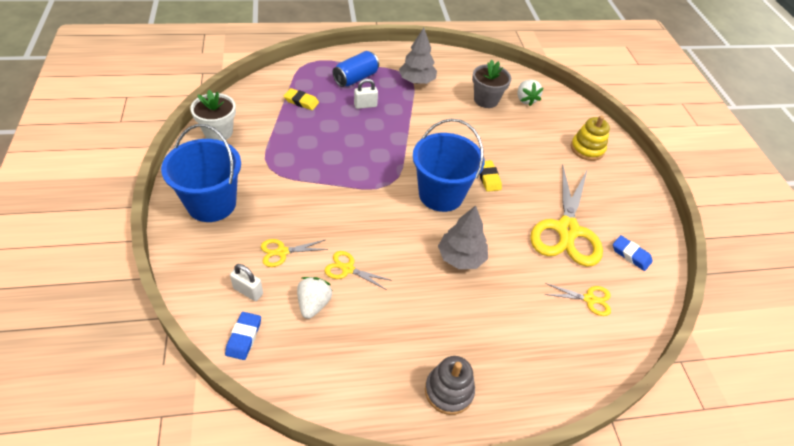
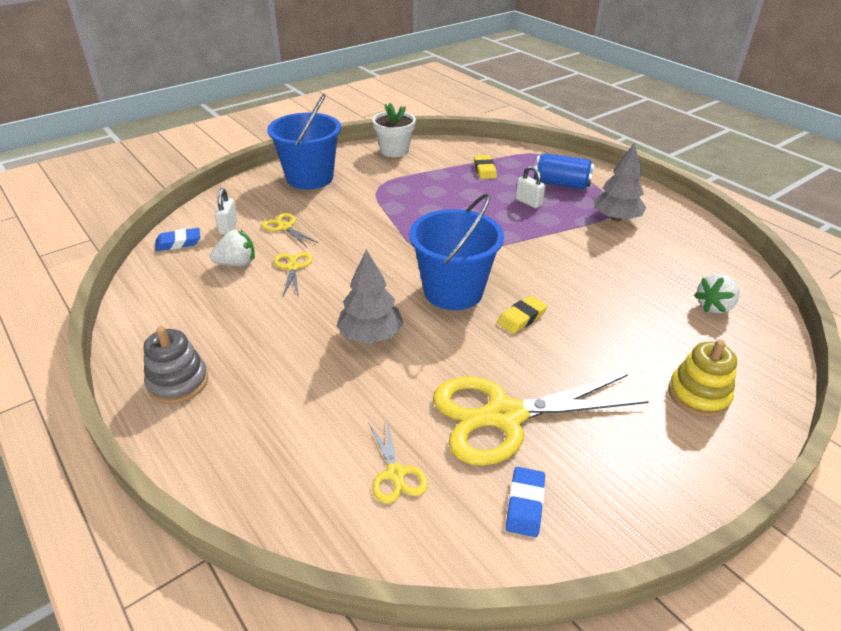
camera: 65 degrees right, 10 degrees down
(486, 100) = (661, 275): grey flower pot -> none

